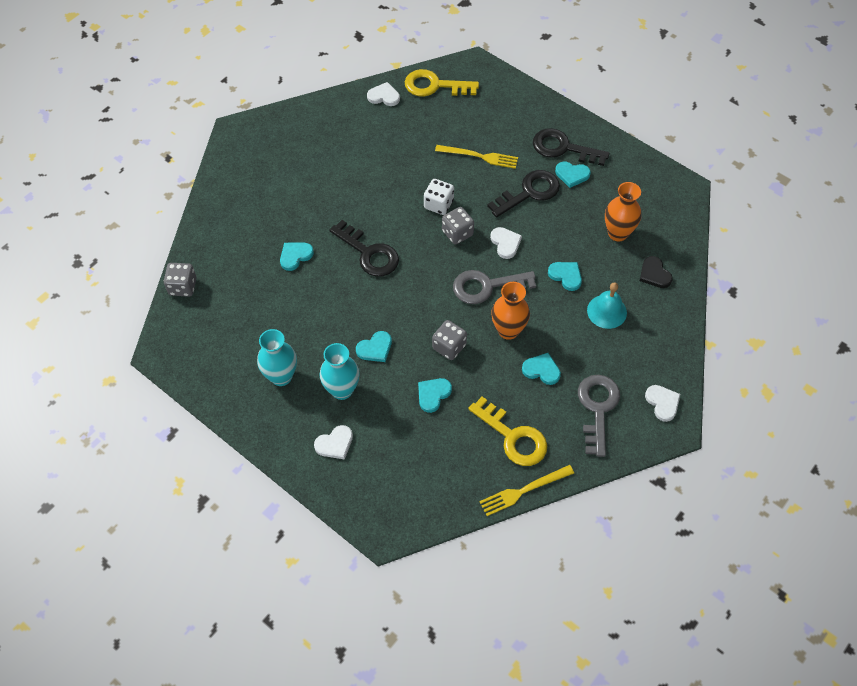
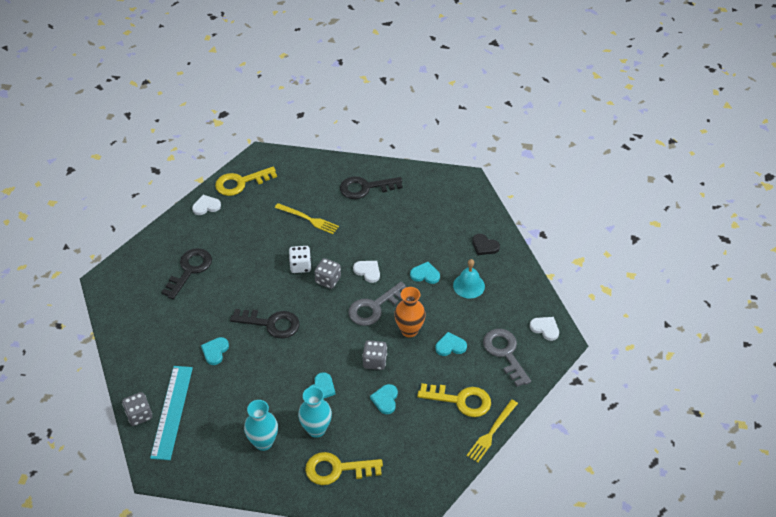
camera: 30 degrees left, 10 degrees down
(215, 299) = (172, 412): none -> turquoise ruler
(335, 444) = (336, 469): white heart -> yellow key
(479, 156) = (308, 219): yellow fork -> yellow fork turned 45 degrees clockwise
(529, 192) = (361, 229): black key -> black key (190, 270)
(572, 175) = (384, 203): turquoise heart -> none
(617, 233) = (442, 229): orange vase -> none

